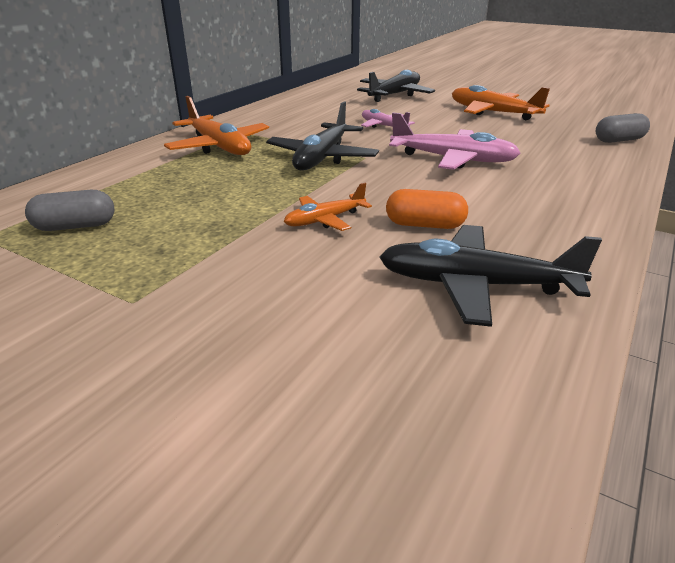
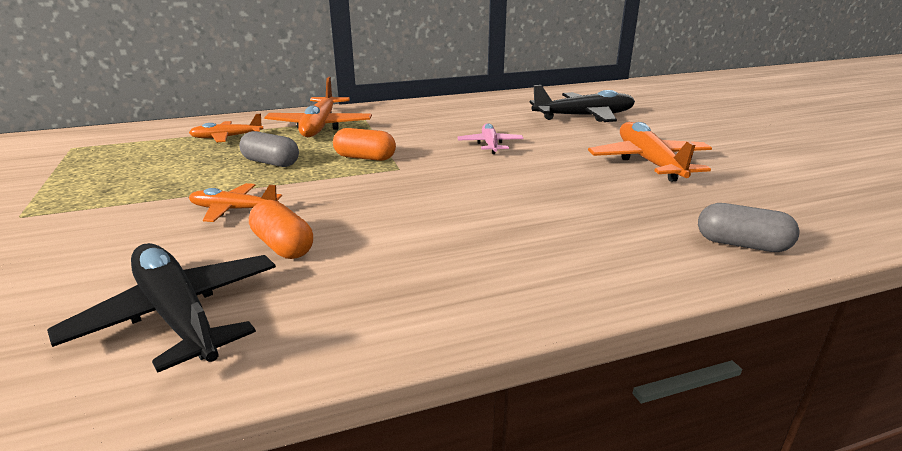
camera: 40 degrees right, 5 degrees down
(75, 226) = (115, 157): grey capsule -> grey capsule (271, 163)
(153, 177) = (227, 137): none -> orange plane
(322, 157) = (365, 158): black plane -> orange capsule
(452, 159) = (468, 197): pink plane -> none

